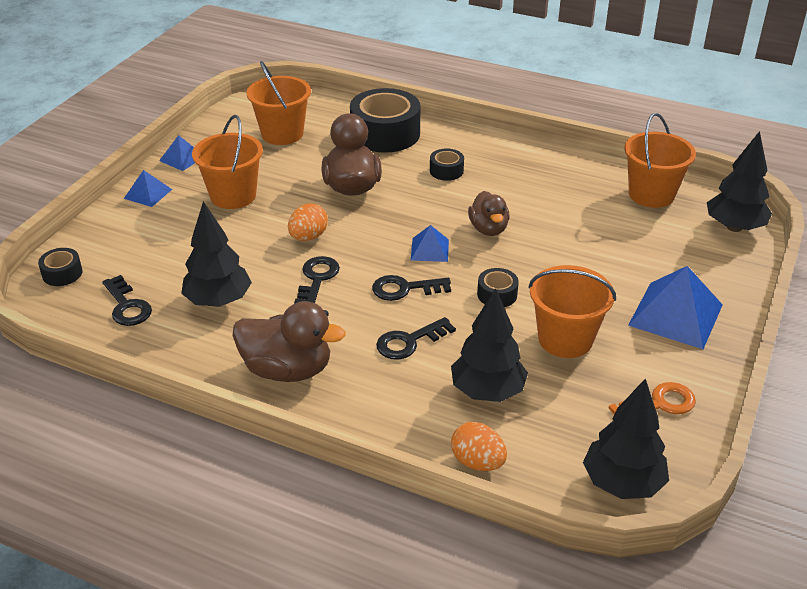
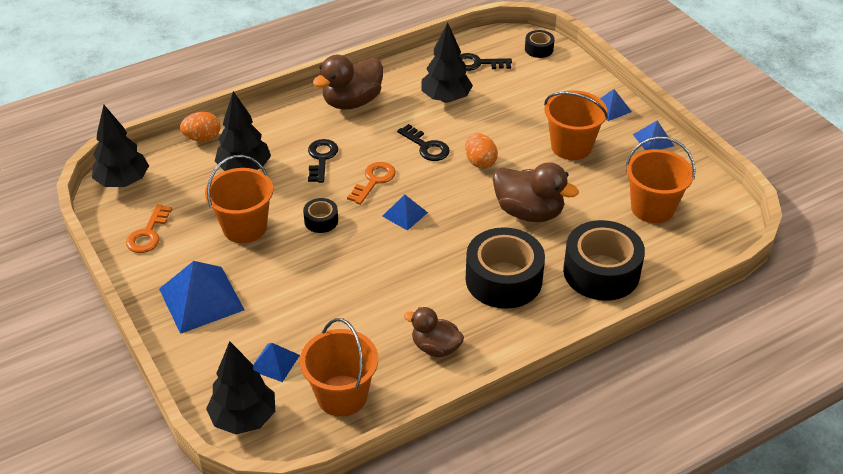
camera: 125 degrees right, 5 degrees up
(404, 289) = (374, 180): black key -> orange key
(446, 171) = (503, 279): black tape -> black tape, size x2.15
(488, 229) = (398, 259): brown duck -> brown duck (435, 347)
(672, 239) = (274, 362): none -> blue pyramid

